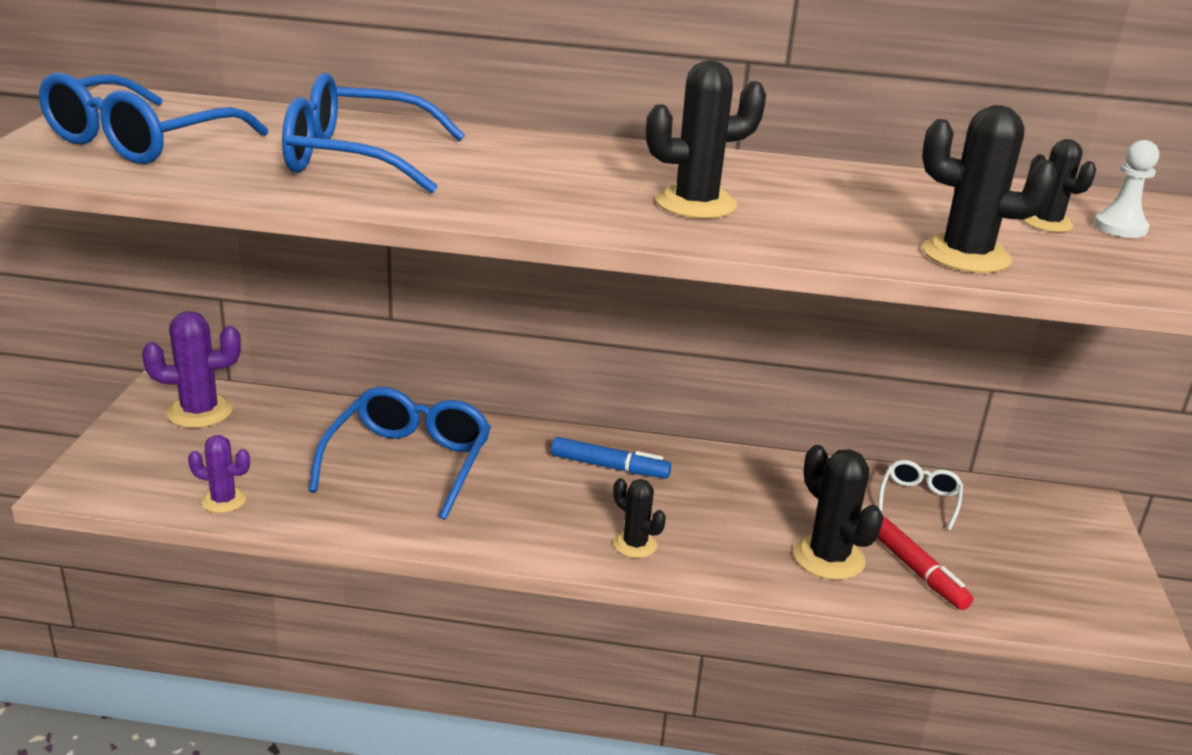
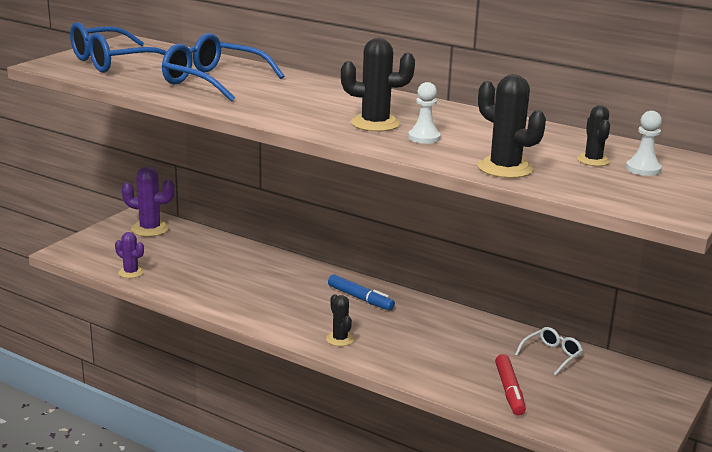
camera: 25 degrees right, 5 degrees down
(408, 463) = (243, 274): blue glasses -> none
(793, 219) = (424, 138): none -> white pawn
(828, 558) = (456, 371): black cactus -> none

